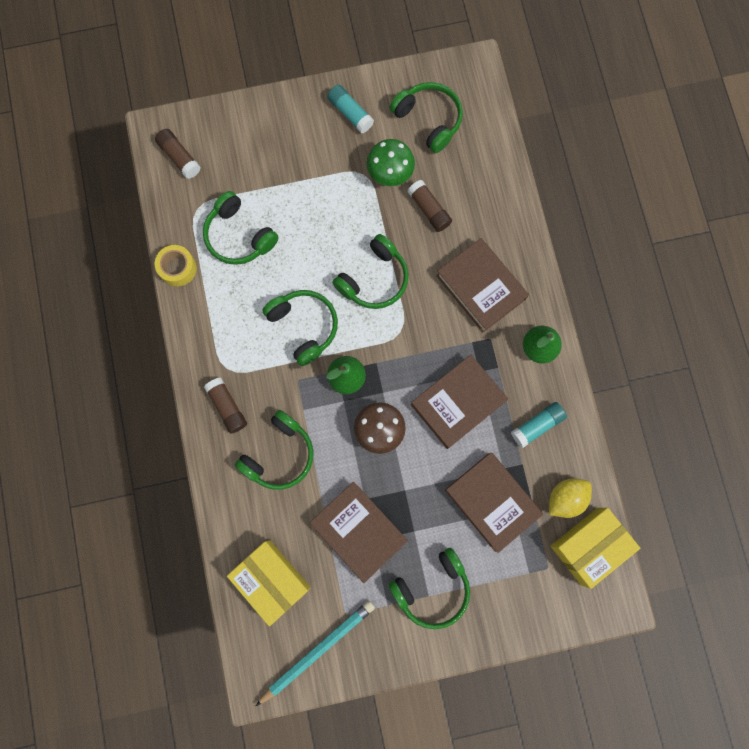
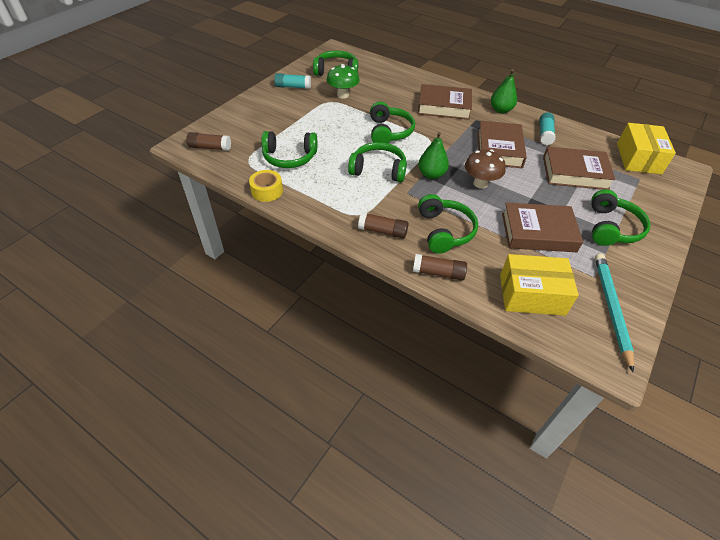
camera: 45 degrees left, 30 degrees down
(429, 210) = (380, 96): brown glue stick -> brown glue stick (438, 273)
(565, 498) = (600, 149): yellow lemon -> none

